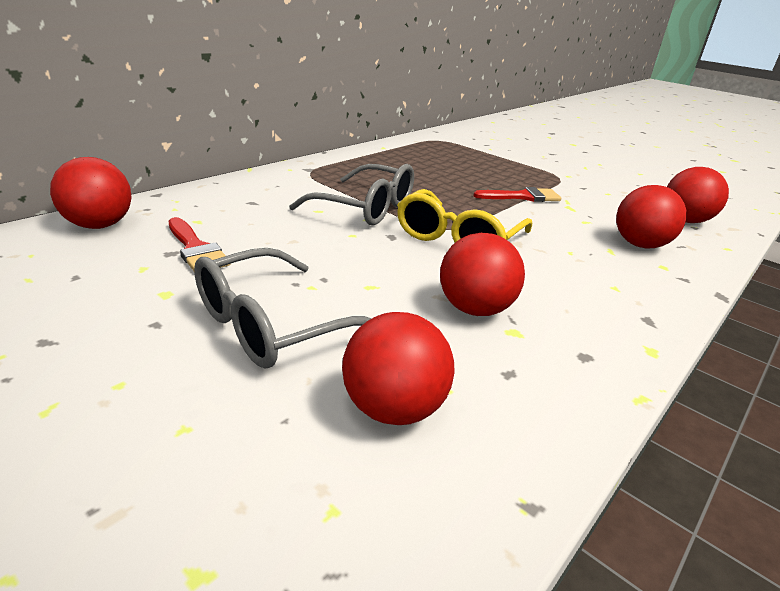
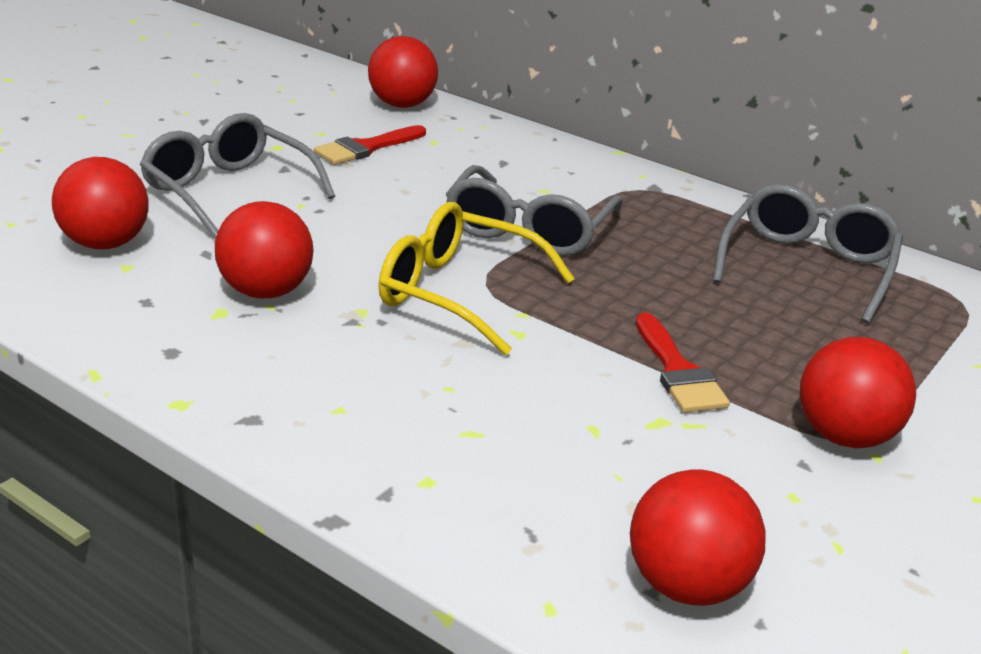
camera: 85 degrees right, 0 degrees up
(410, 156) = (807, 267): none -> grey glasses
(640, 245) = (511, 474): red ball -> red ball (844, 436)

